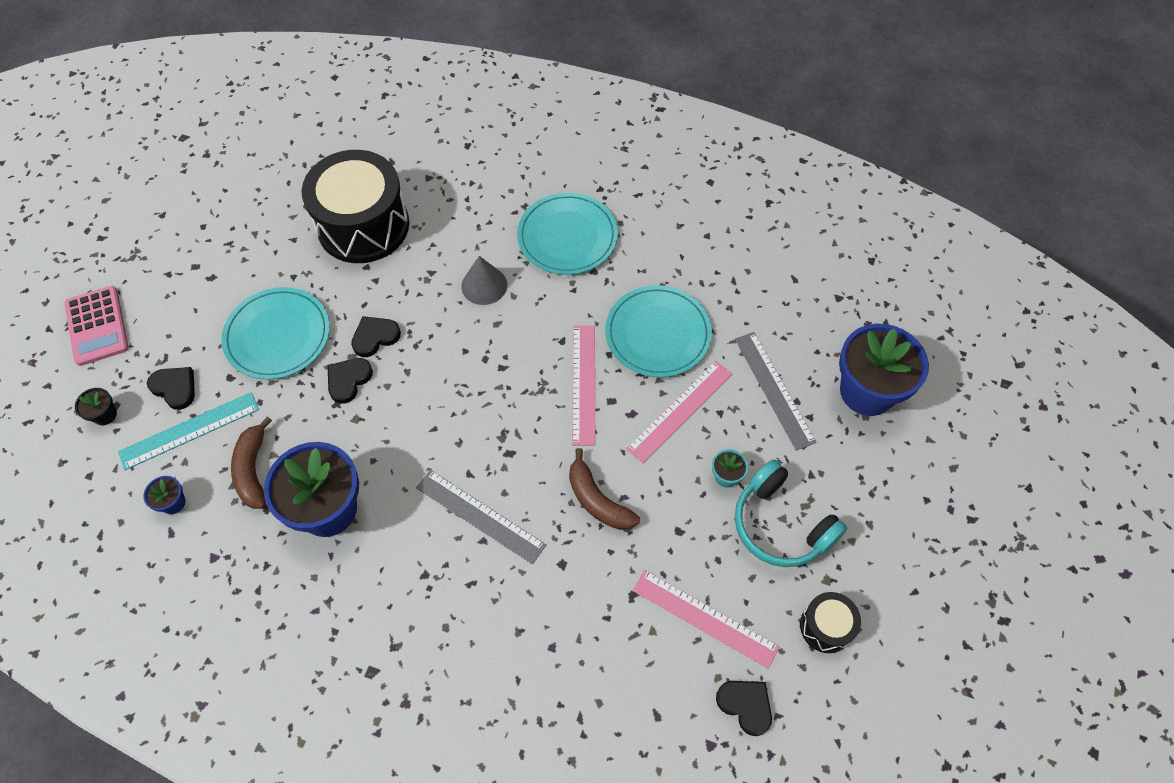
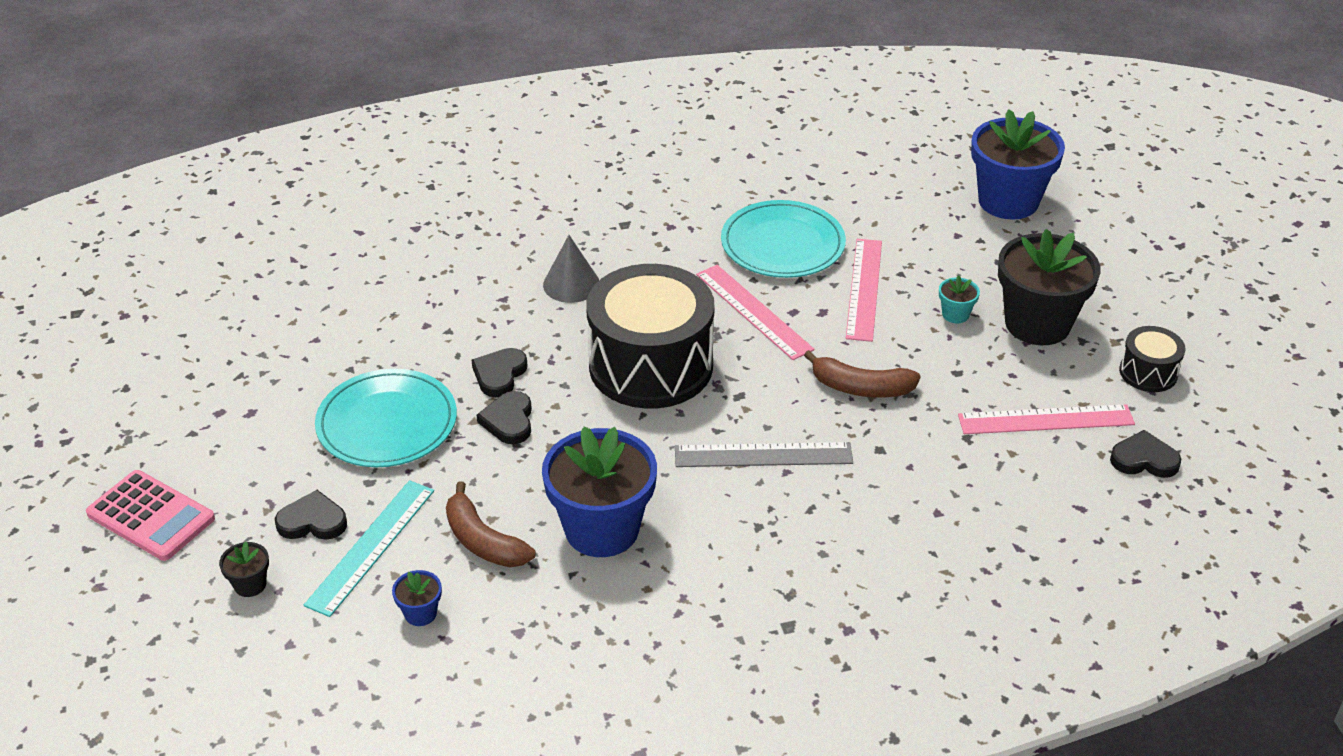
camera: 35 degrees left, 20 degrees down
(363, 225) = (385, 294): black drum -> black drum (651, 366)
(567, 236) = (615, 212): turquoise plate -> none
(774, 389) = (929, 235): grey ruler -> none
(781, 524) = (1037, 324): turquoise headphones -> black flower pot

